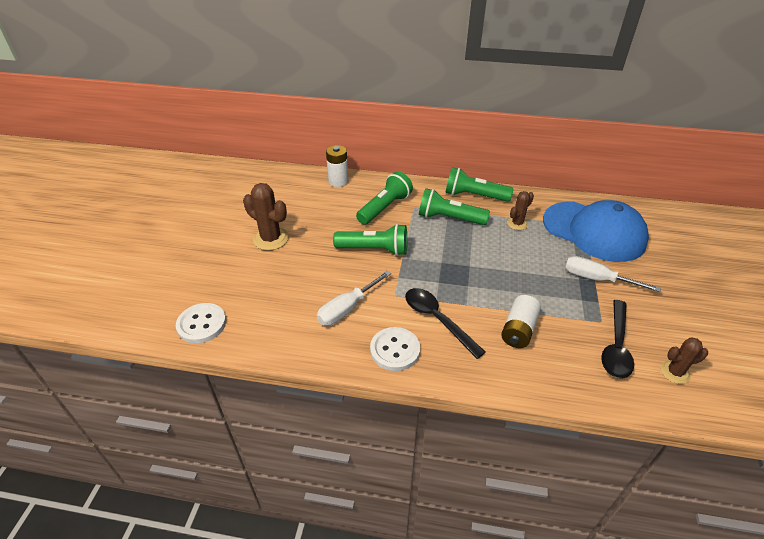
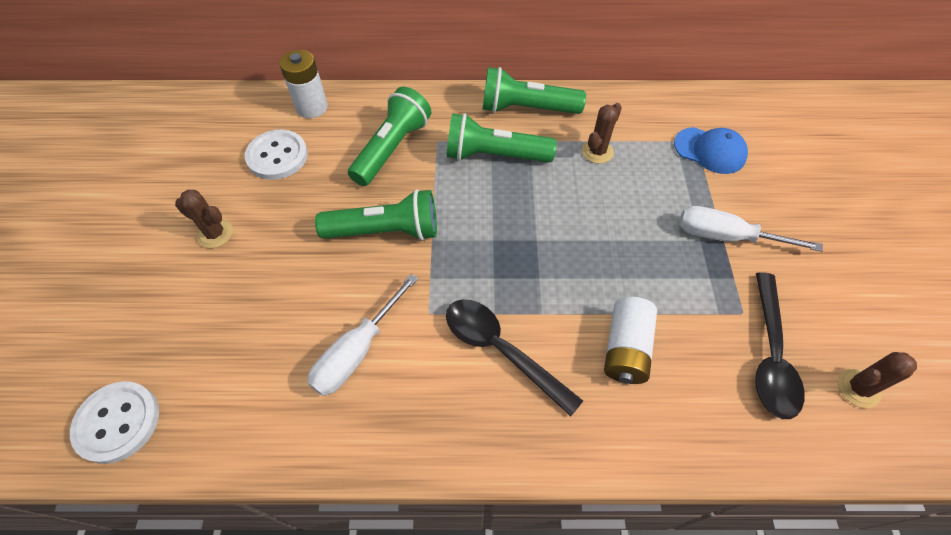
camera: 10 degrees left, 15 degrees up
(271, 239) = (215, 234): brown cactus -> brown cactus, size x0.61
(395, 350) = (442, 419): white button -> white button (277, 156)
(594, 231) = (710, 150): blue cap -> blue cap, size x0.47

